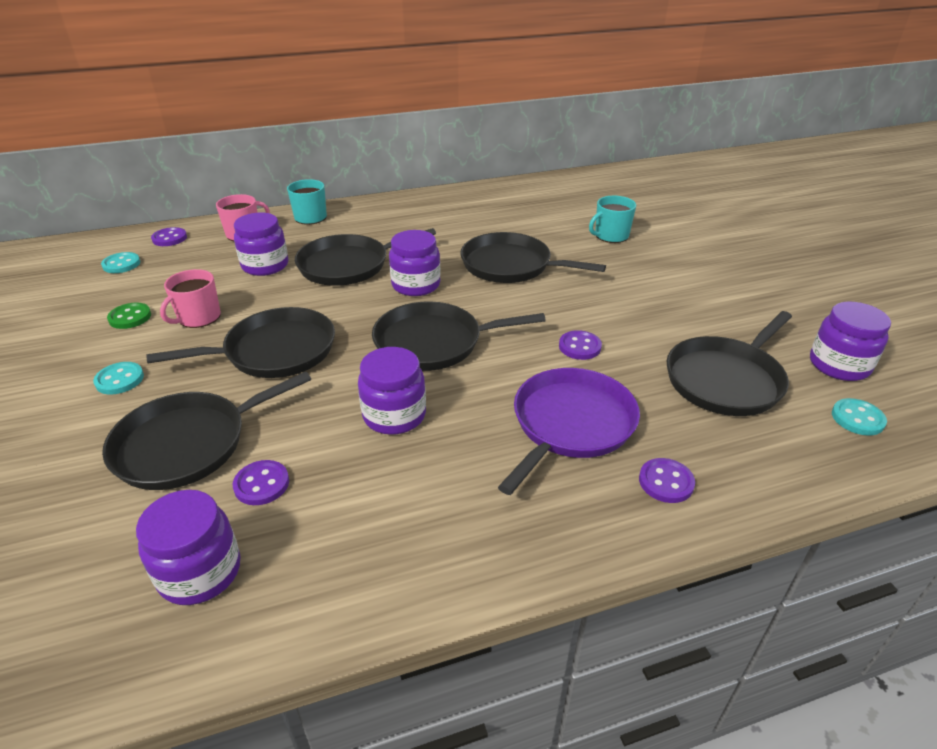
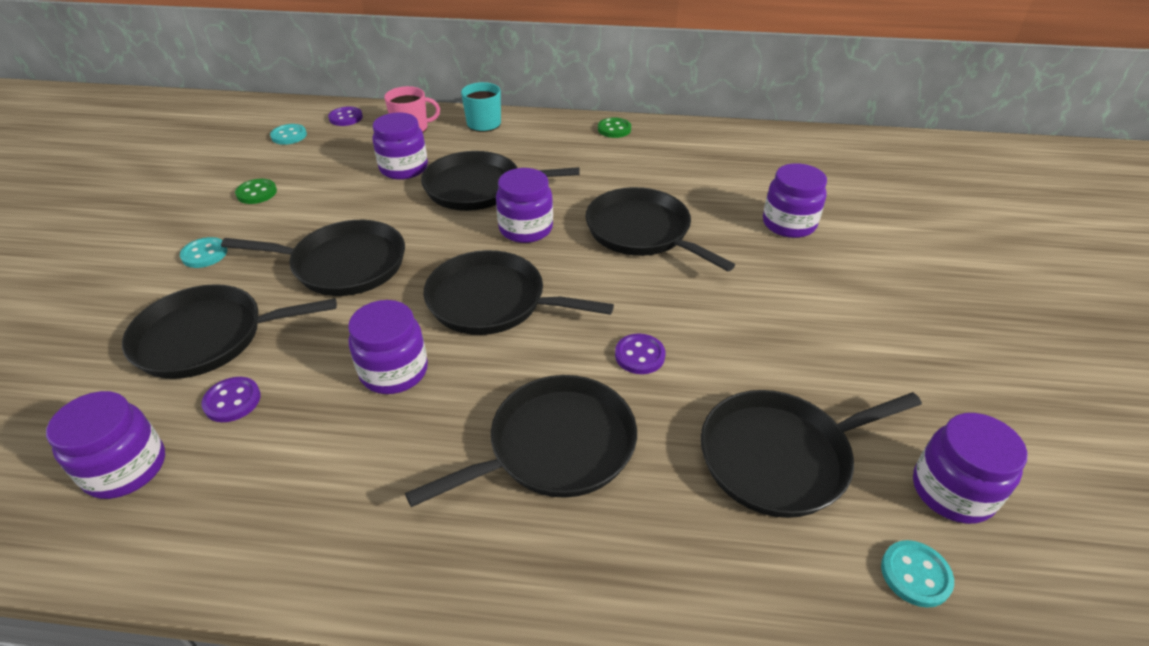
camera: 25 degrees right, 5 degrees up
(198, 317) = (308, 209): pink mug -> none
(427, 200) = (614, 129): none -> green button
(570, 424) = (555, 446): purple pan -> black pan
(611, 236) = (789, 224): turquoise mug -> purple jar
(666, 482) = (603, 558): purple button -> none

